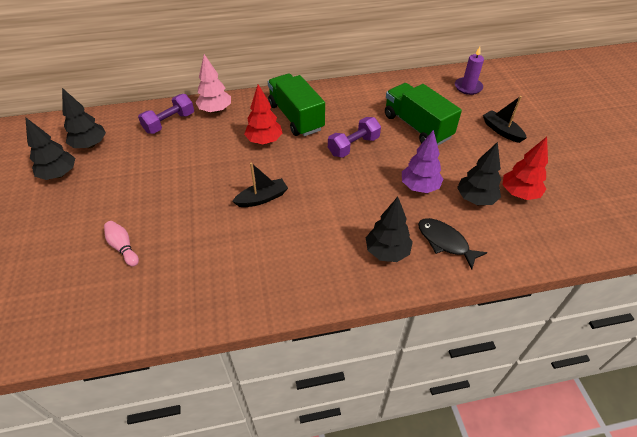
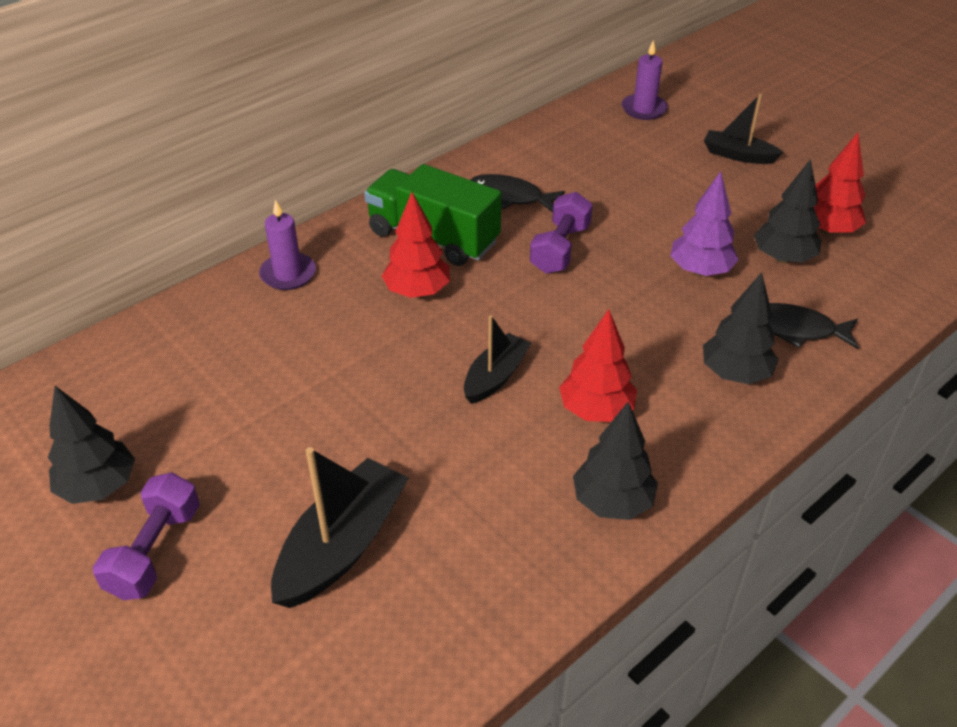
camera: 30 degrees left, 5 degrees down
(90, 145) = (108, 415): black tree -> black tree (612, 502)
(123, 247) = (342, 546): pink bowling pin -> black boat
(169, 123) = (224, 323): purple dumbbell -> purple dumbbell (154, 551)
(215, 110) = (288, 274): pink tree -> purple candle
(295, 237) = (596, 410): none -> red tree
(352, 110) = (509, 197): none -> black fish
(417, 126) = (624, 188): green truck -> none

